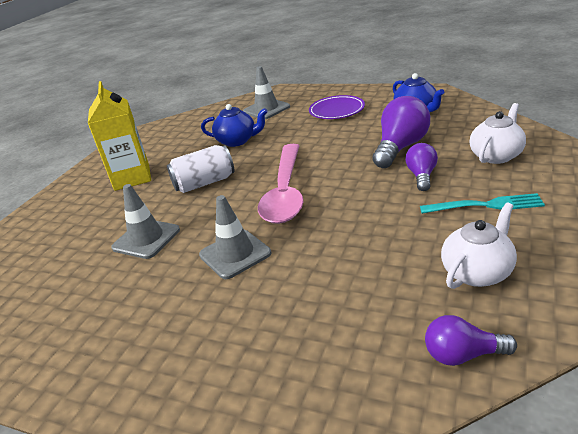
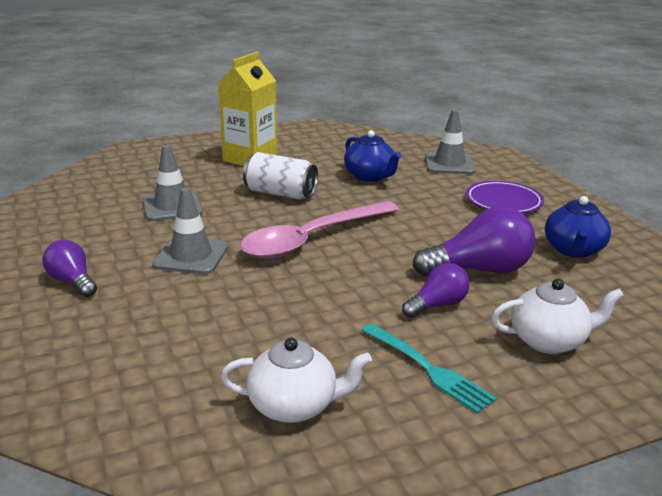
camera: 40 degrees right, 5 degrees down
(463, 355) = (153, 440): purple light bulb -> purple light bulb (72, 281)

